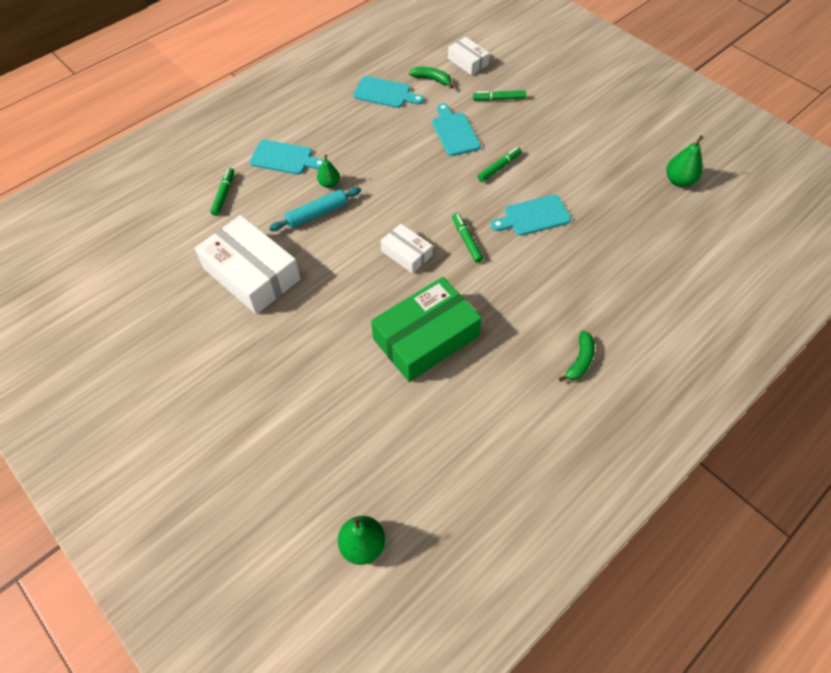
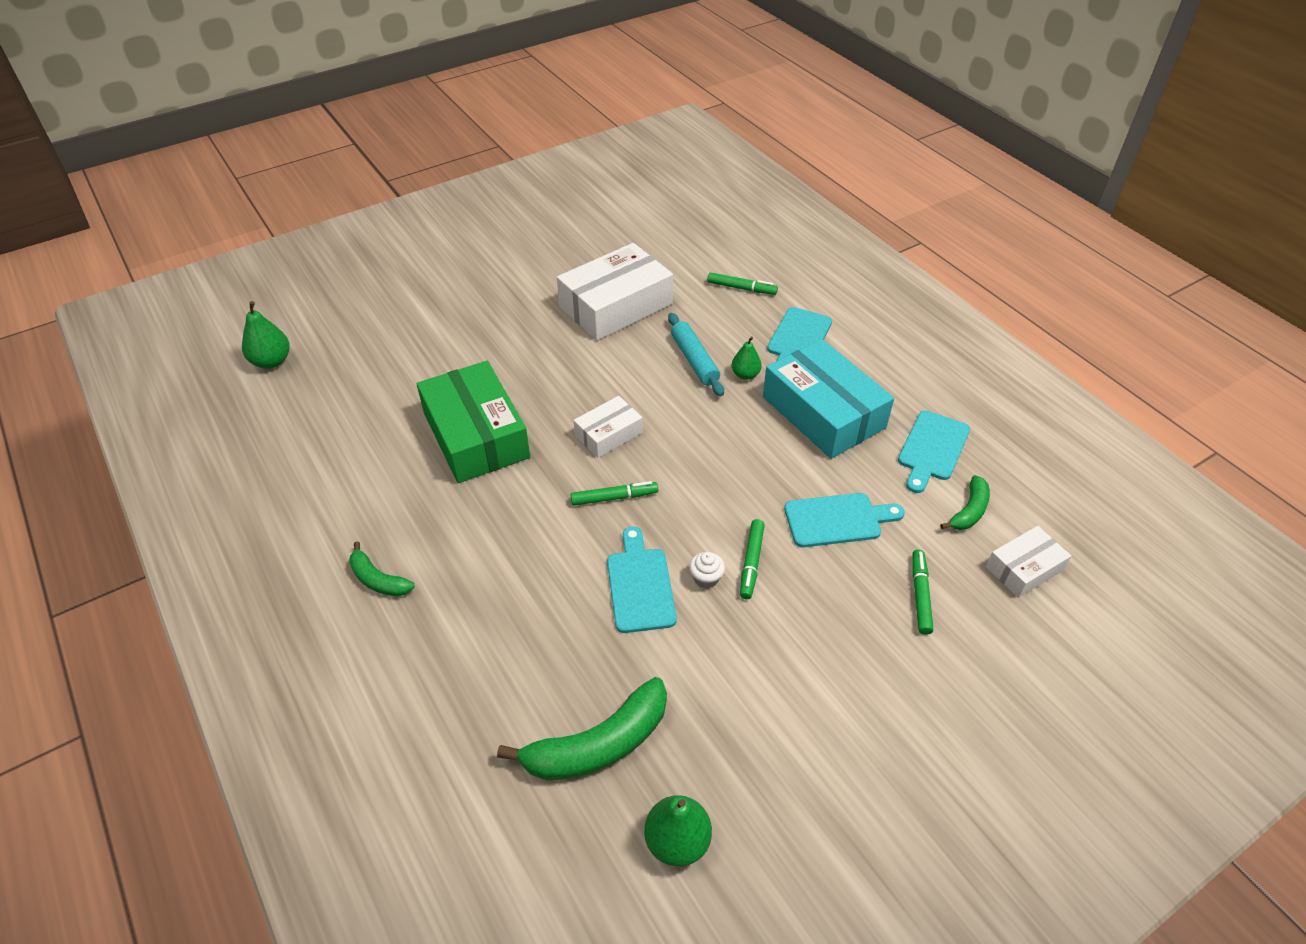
camera: 100 degrees right, 10 degrees down
(361, 142) = (823, 412): none -> turquoise box
(499, 167) = (751, 562): green marker -> green marker turned 45 degrees clockwise
(518, 186) = (706, 578): none -> white cupcake
(644, 219) = (598, 744): none -> green banana

